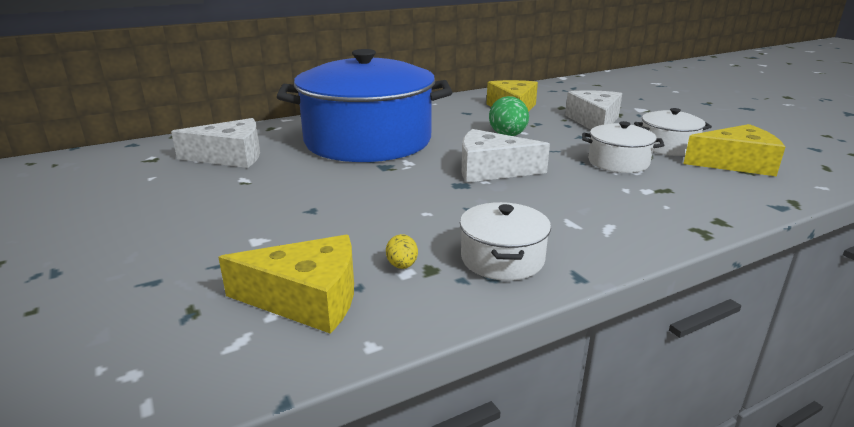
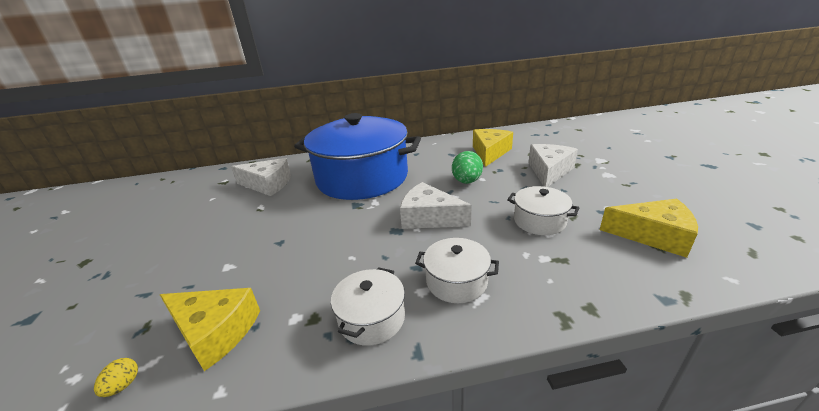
camera: 20 degrees right, 5 degrees up
(402, 265) = (297, 310): yellow egg -> yellow egg (123, 385)
(667, 146) = (597, 207): white pot -> white pot (456, 281)

